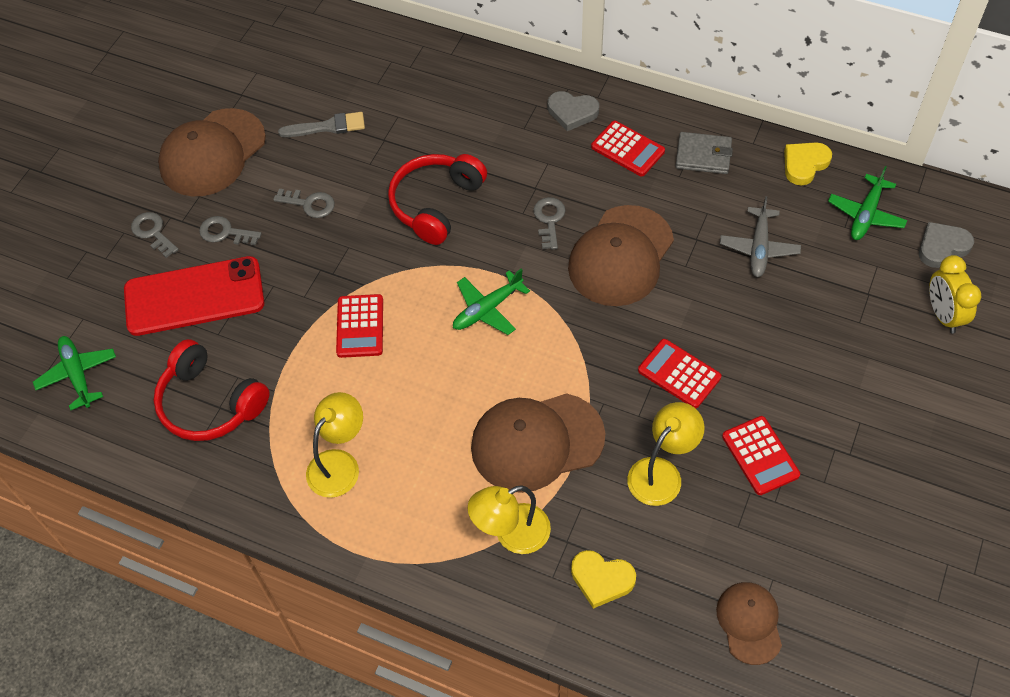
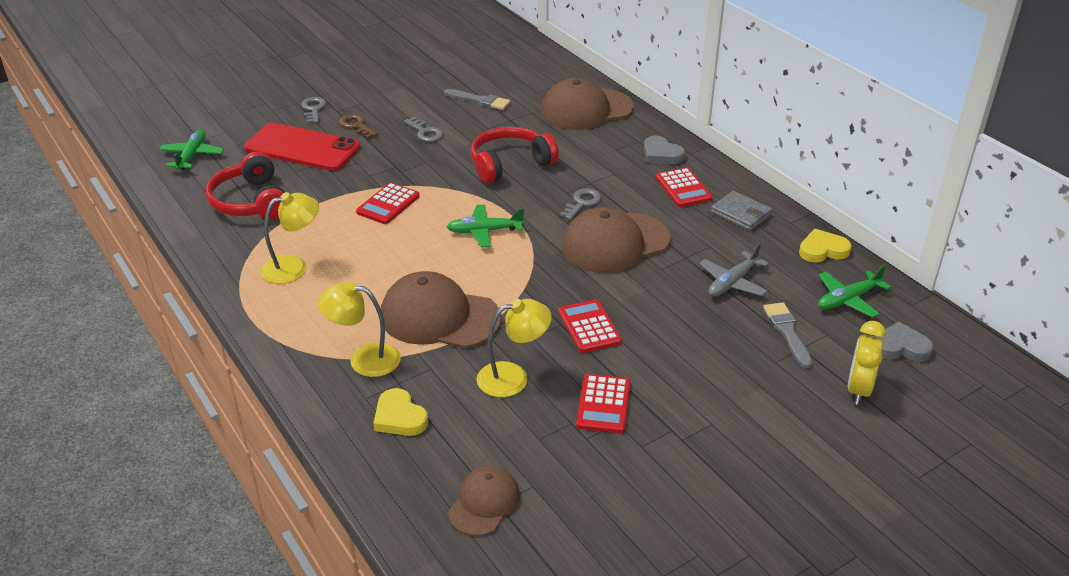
camera: 30 degrees right, 20 degrees down
(212, 153) = (392, 87): brown cap -> brown cap (586, 109)
(225, 232) = (356, 126): grey key -> brown key
(844, 281) = (787, 332): none -> grey brush

